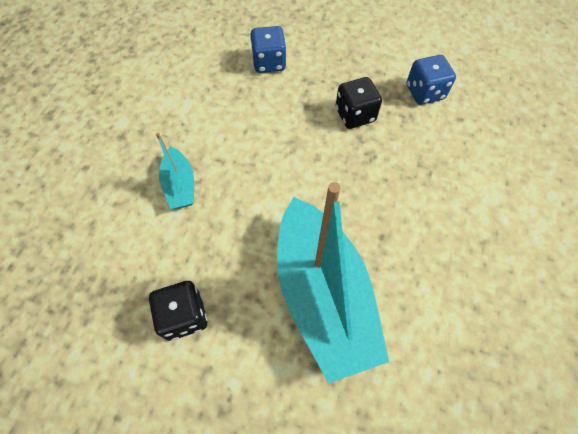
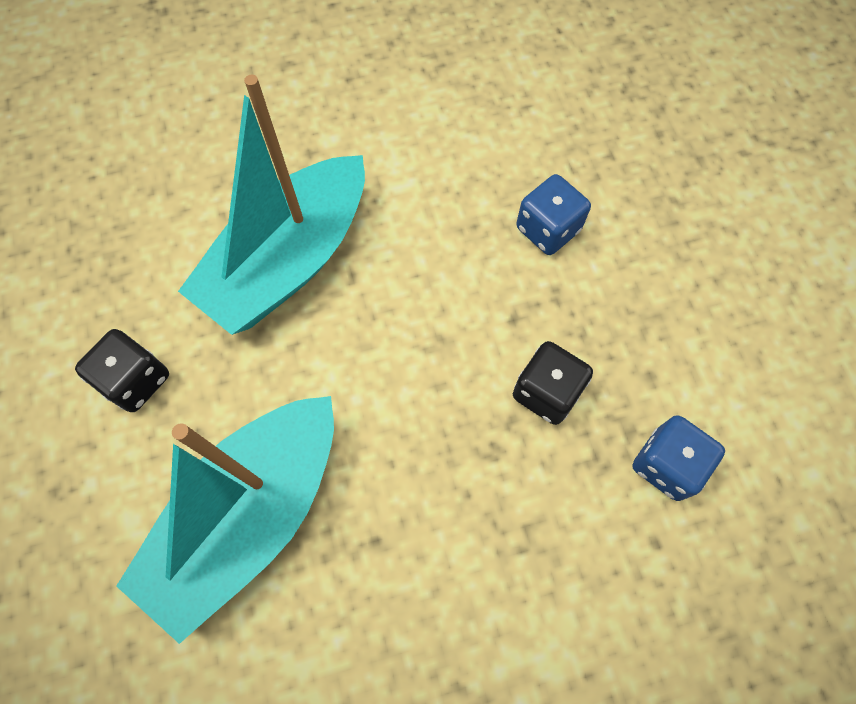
camera: 55 degrees right, 5 degrees up
(180, 185) = (289, 261): turquoise boat -> turquoise boat, size x2.18

